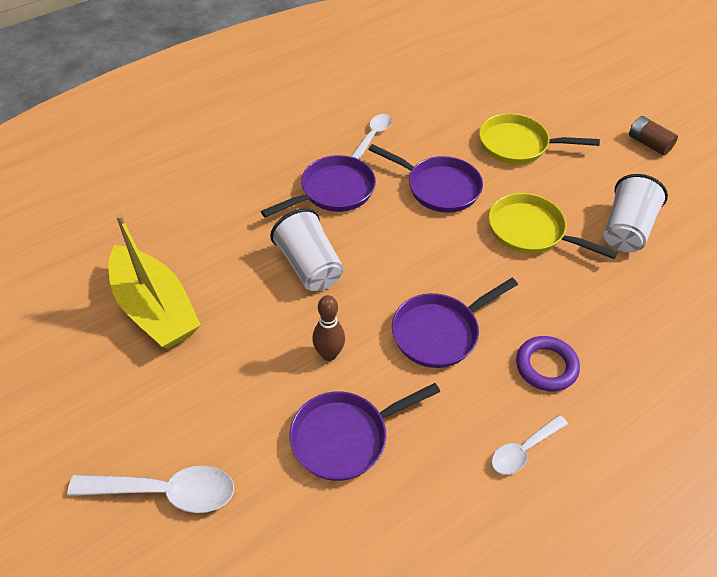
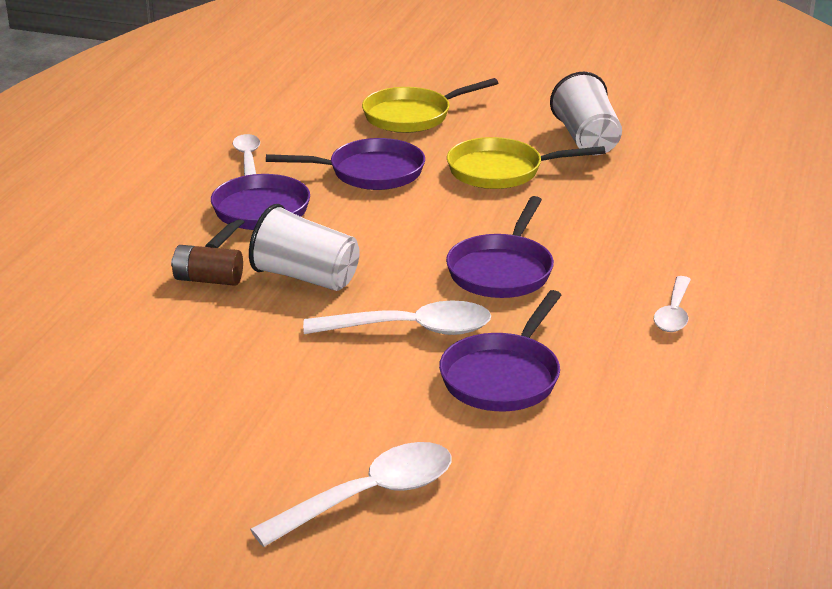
camera: 35 degrees left, 20 degrees down
(155, 309) = (168, 377): yellow boat -> none
(329, 354) = (411, 329): brown bowling pin -> white spoon
(546, 366) = (627, 253): purple ring -> none
(648, 144) = (536, 75): brown battery -> brown battery (208, 280)

